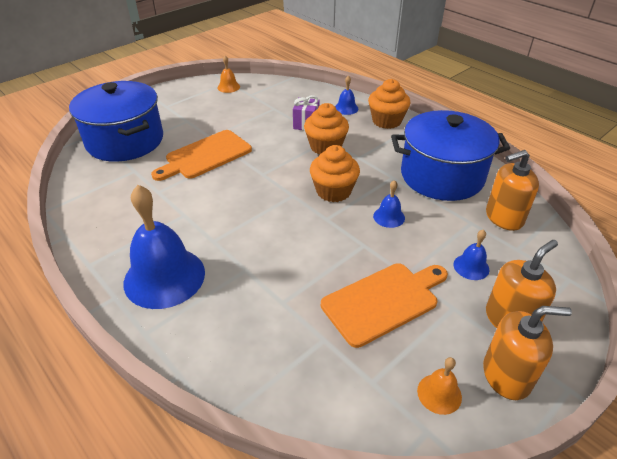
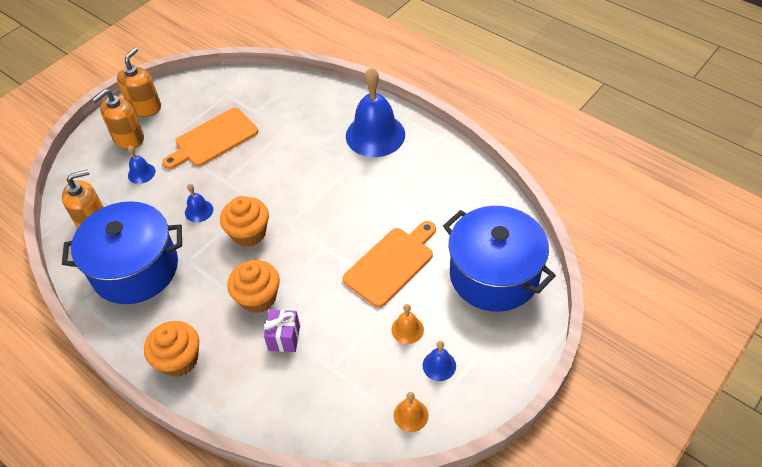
camera: 175 degrees right, 10 degrees up
(346, 108) = (231, 382): blue bell -> blue bell (439, 365)
(439, 393) = (188, 94): orange bell -> orange bell (407, 329)
(506, 375) = (145, 107): orange soap dispenser -> orange soap dispenser turned 120 degrees clockwise

